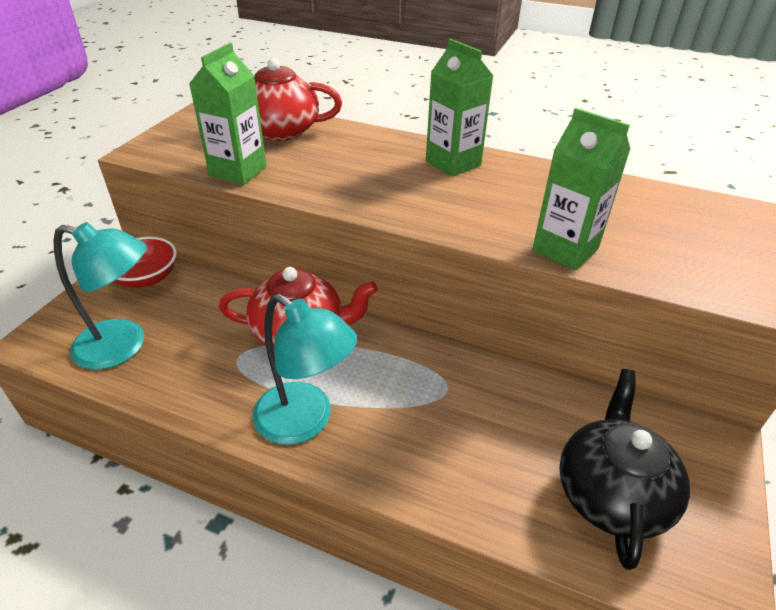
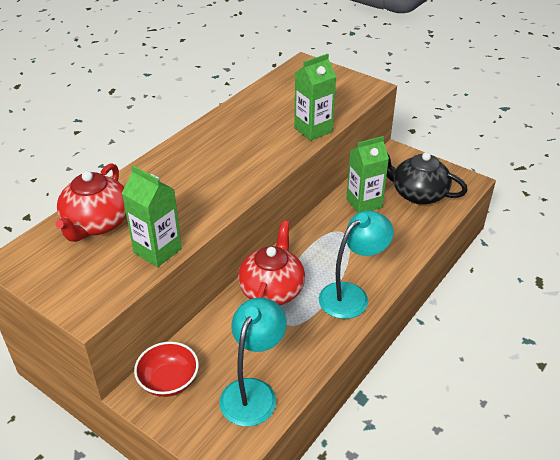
camera: 75 degrees left, 0 degrees up
(453, 163) = (199, 147): green carton -> green carton (364, 203)

